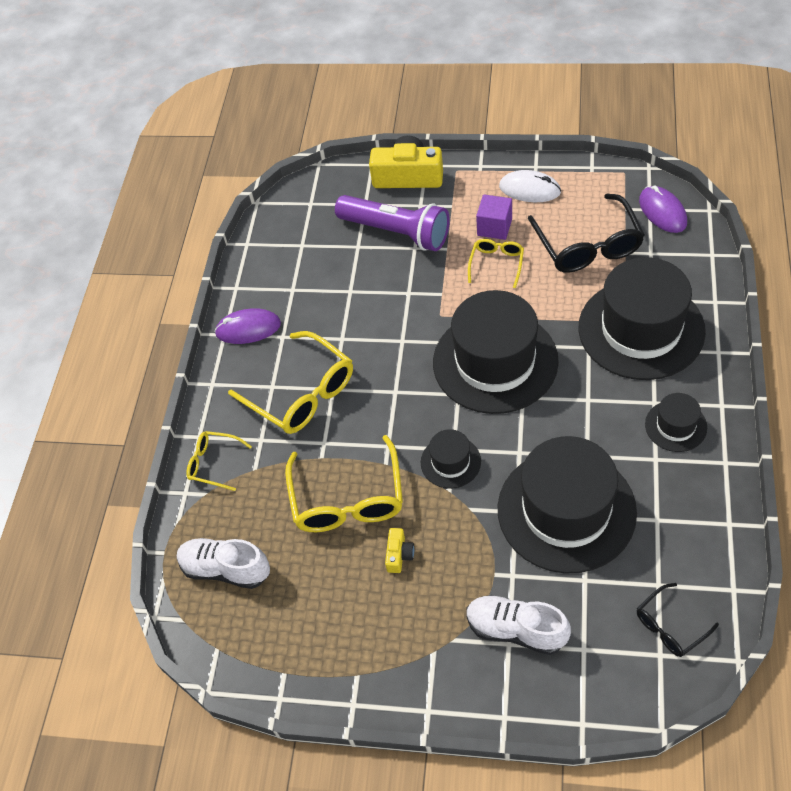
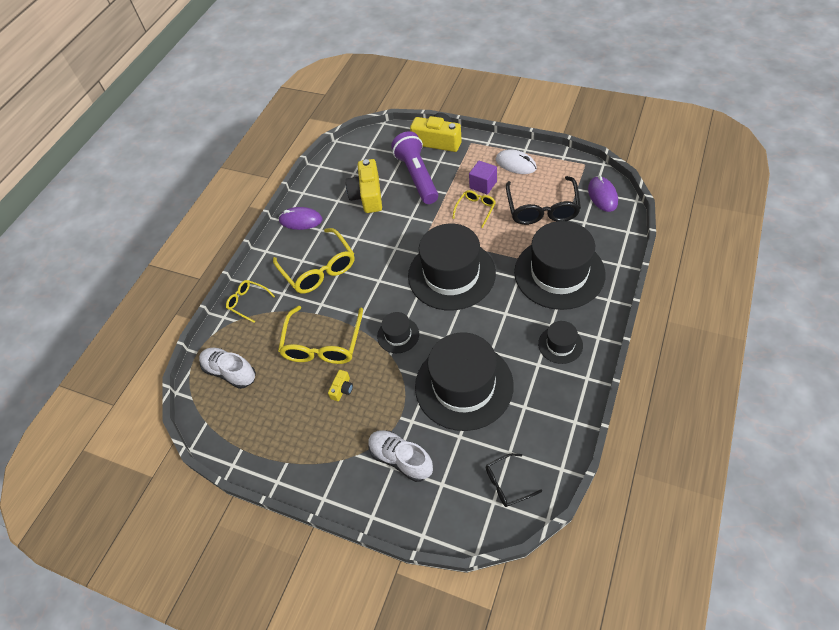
camera: 15 degrees right, 0 degrees up
(334, 273) = (367, 195): none -> yellow camera
(396, 232) = (417, 176): purple flashlight -> purple flashlight turned 150 degrees counterclockwise

